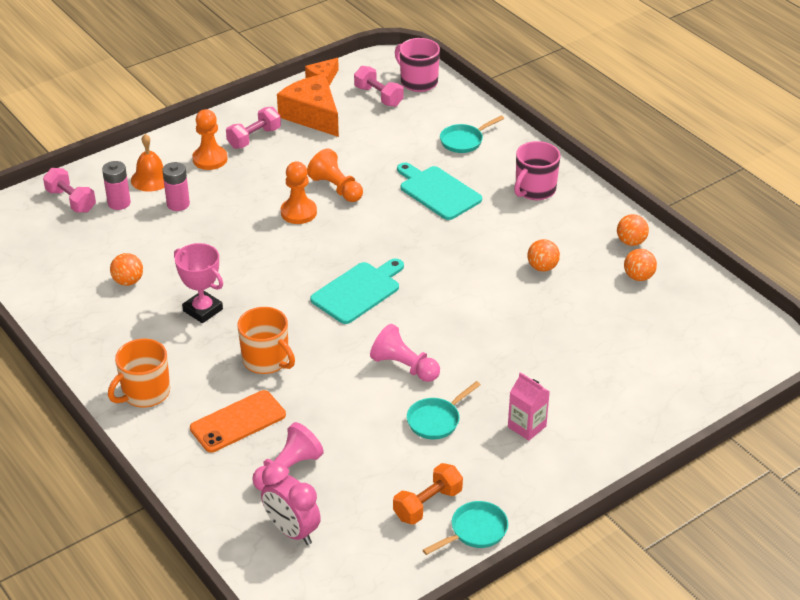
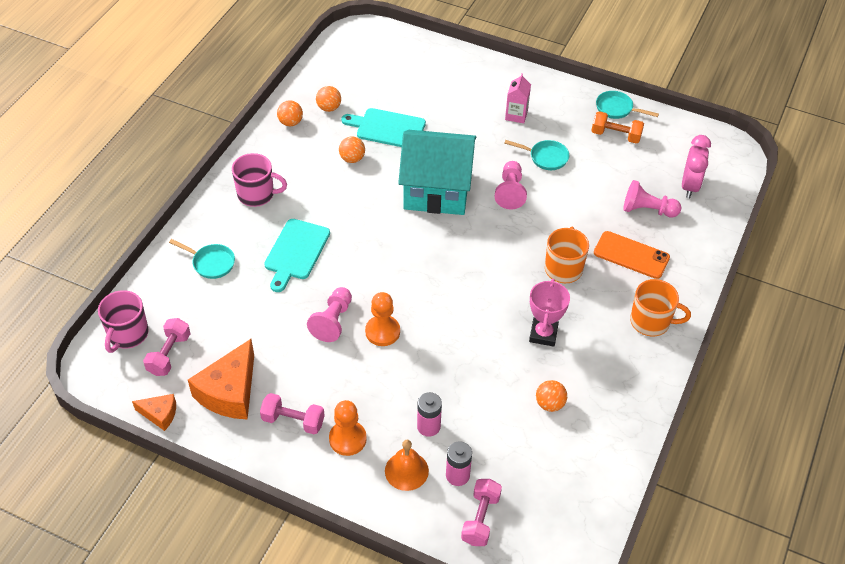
camera: 120 degrees left, 10 degrees up
(336, 188) = (333, 321): orange pawn -> pink pawn
(358, 291) = (452, 249): turquoise cutting board -> turquoise cutting board (387, 128)
(449, 311) = (437, 190): none -> turquoise house

